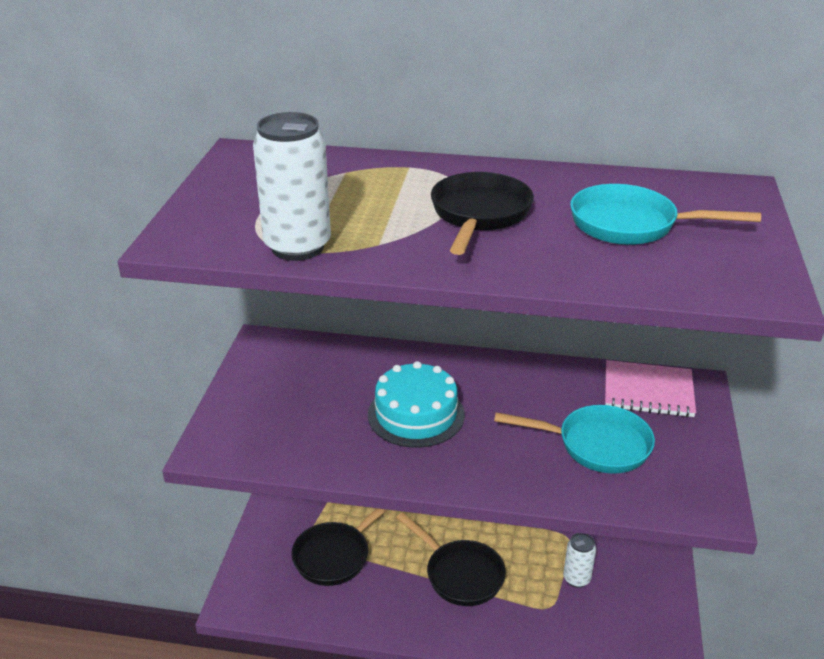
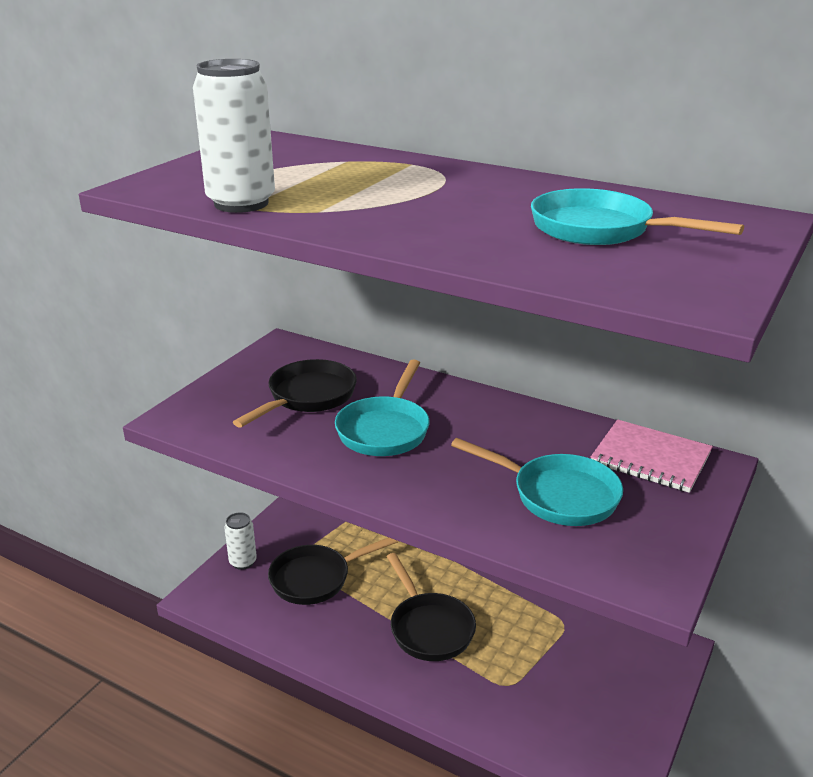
camera: 20 degrees right, 5 degrees down
(416, 414) = (385, 429): turquoise cake -> turquoise pan
(479, 215) = (442, 203): black pan -> black pan (307, 397)
(576, 578) = (552, 665): white can -> white can (243, 562)

